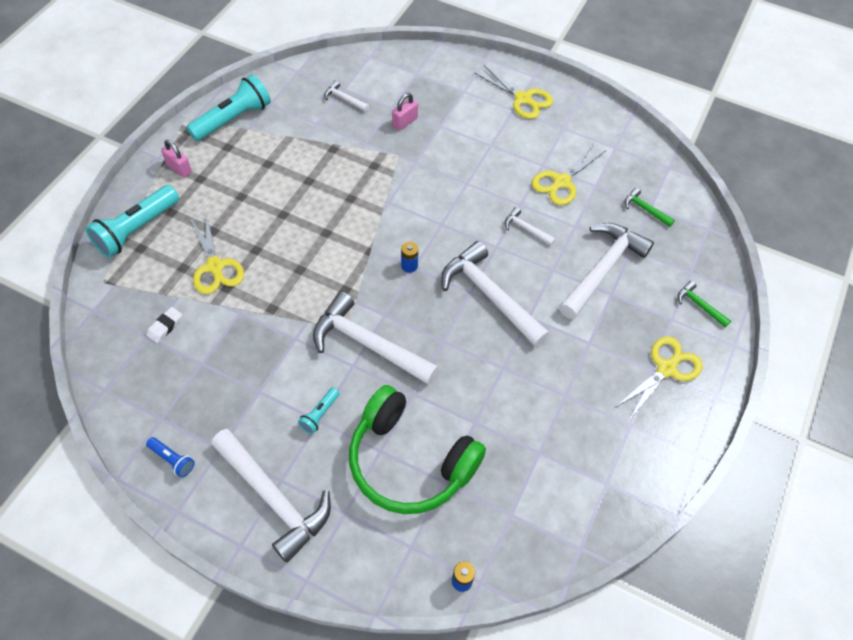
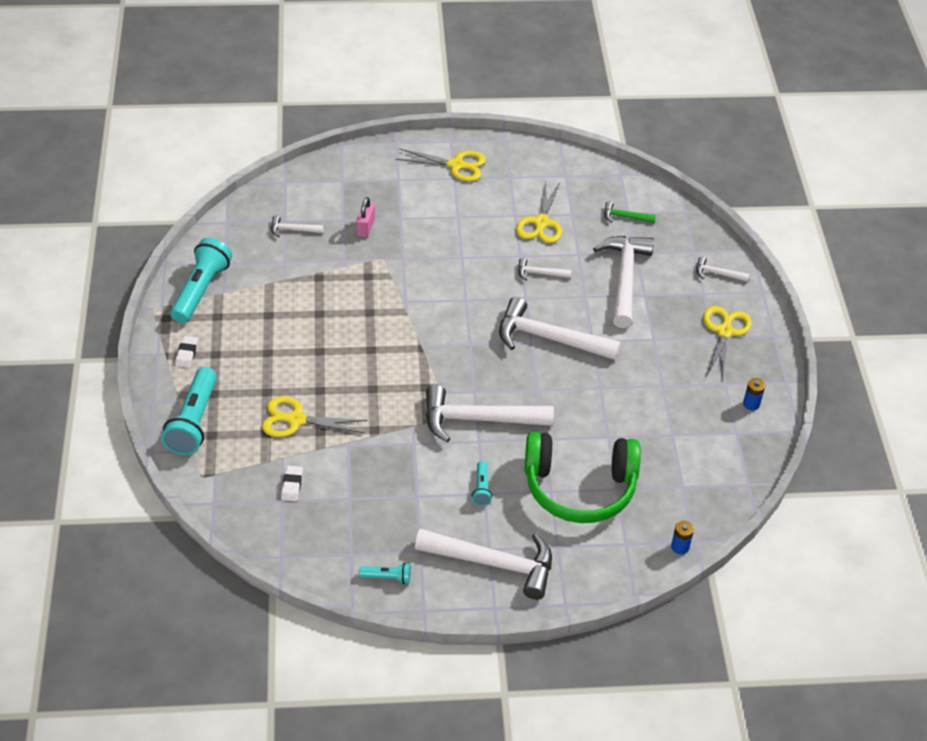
camera: 30 degrees left, 10 degrees down
(172, 459) = (387, 578): blue flashlight -> turquoise flashlight
(179, 168) = (187, 354): pink padlock -> white eraser
(215, 267) = (295, 420): yellow scissors -> yellow scissors turned 150 degrees clockwise
(409, 266) = (465, 344): blue battery -> blue battery (751, 404)
(699, 305) = (717, 274): green hammer -> white hammer

